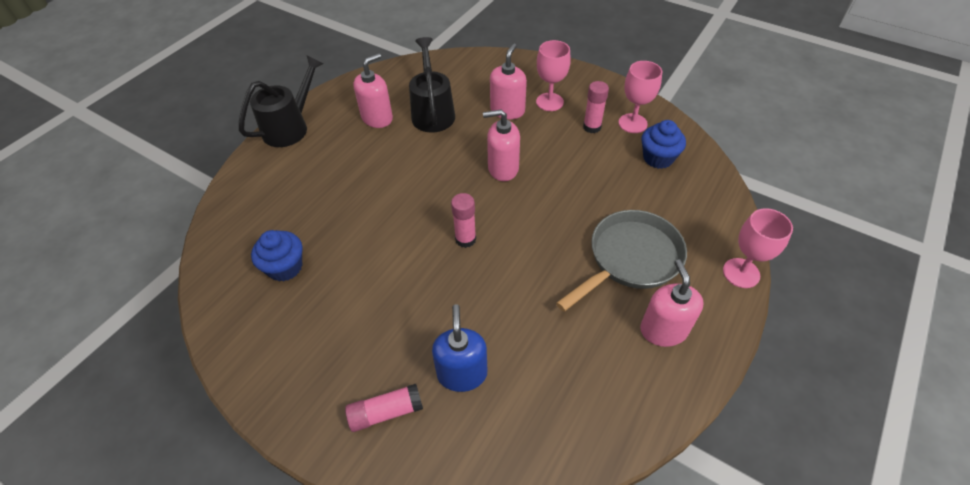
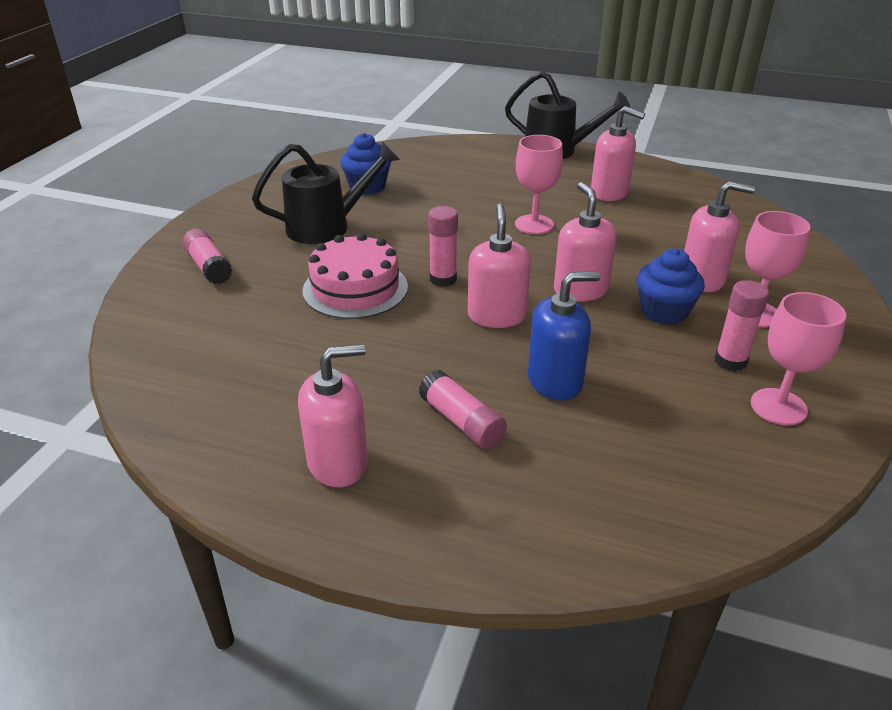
camera: 75 degrees right, 15 degrees down
(432, 112) = (650, 225): black watering can -> black watering can (327, 226)
(461, 297) = (355, 288): none -> pink cake
(462, 373) = (255, 303): blue soap dispenser -> blue soap dispenser (555, 381)
(521, 218) = (497, 315): none -> pink soap dispenser
(630, 259) = (461, 421): grey pan -> pink glue stick
(658, 158) = (708, 443): blue cupcake -> blue cupcake (664, 312)
(741, 273) = (477, 560): pink goblet -> pink goblet (534, 224)

